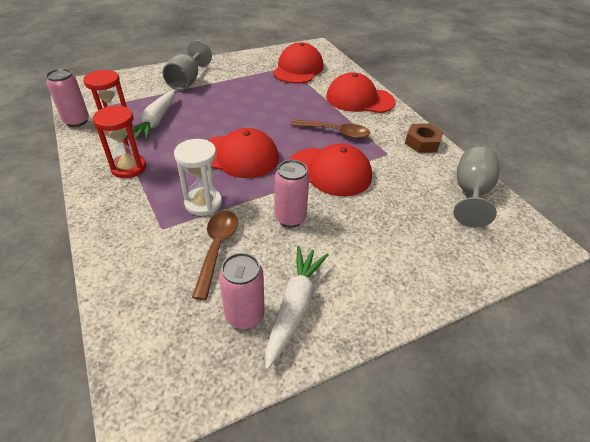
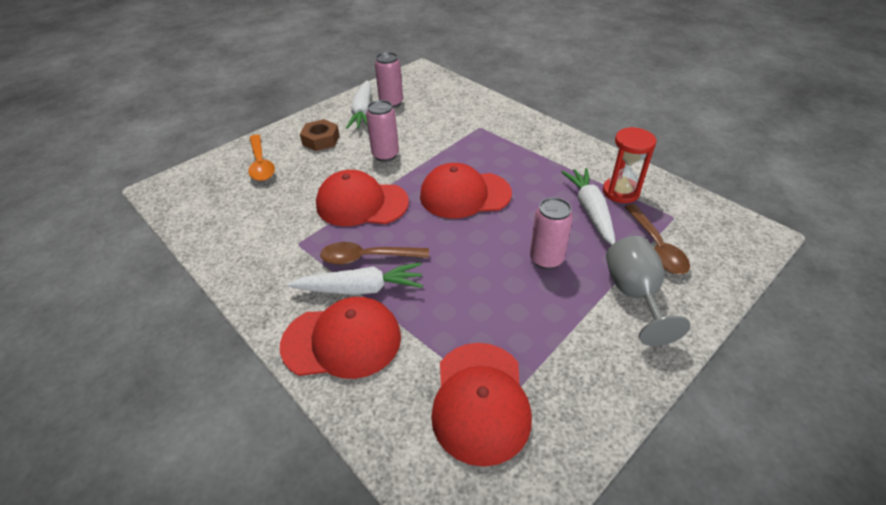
camera: 165 degrees right, 0 degrees up
(77, 121) = (670, 187): pink can -> pink can (546, 259)
(128, 168) = (555, 158): red hourglass -> none
(203, 203) = (463, 148): white hourglass -> none
(217, 248) = (430, 125): brown spoon -> brown spoon (656, 247)
(344, 118) = (360, 288): none -> white carrot
(422, 142) = (249, 273): brown nut -> brown nut (321, 140)
(435, 246) = (261, 164): none -> orange spoon
(470, 193) = (210, 218): grey goblet -> none

